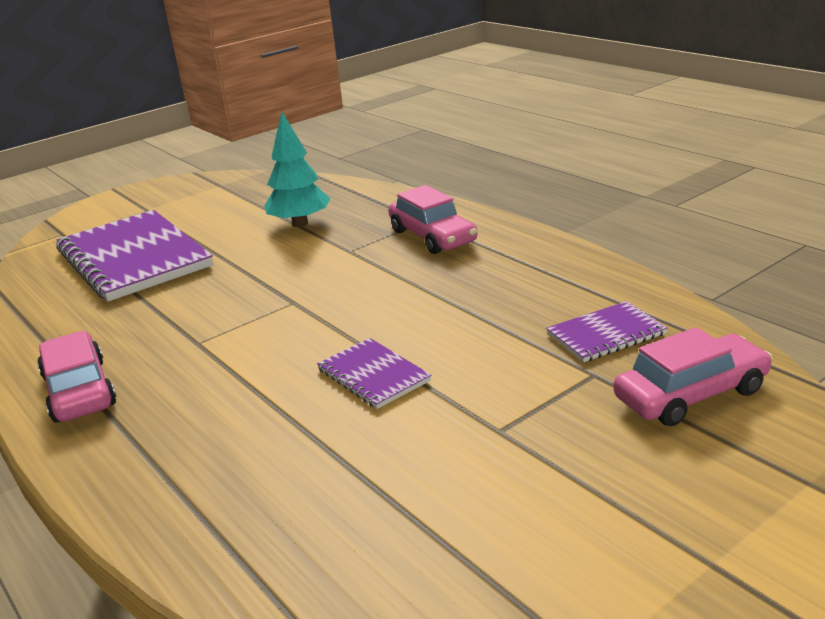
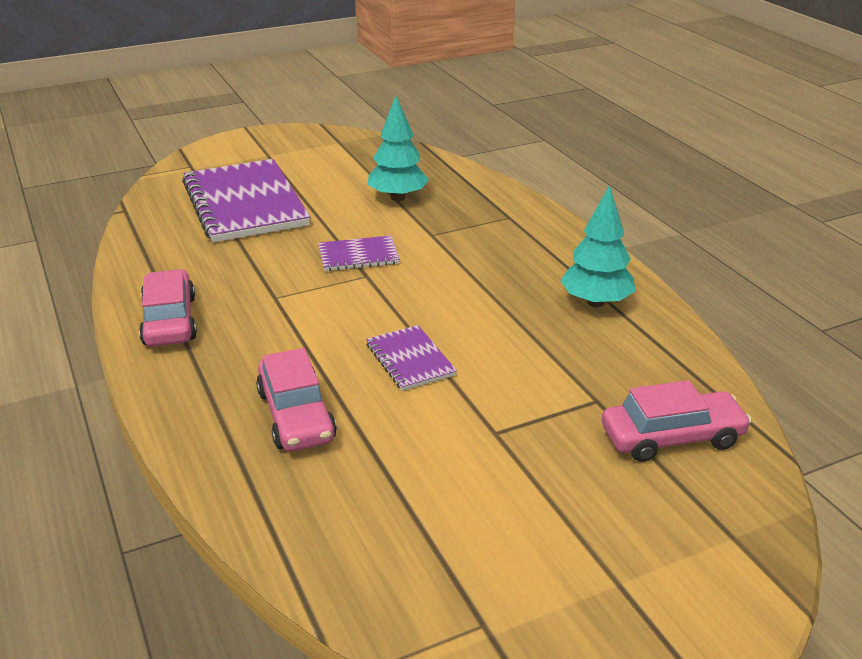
camera: 10 degrees right, 5 degrees up
(432, 236) = (510, 235): pink car -> pink car (296, 415)
(548, 281) = (596, 302): none -> turquoise tree
(606, 334) = (624, 365): purple notebook -> purple notebook (358, 256)

